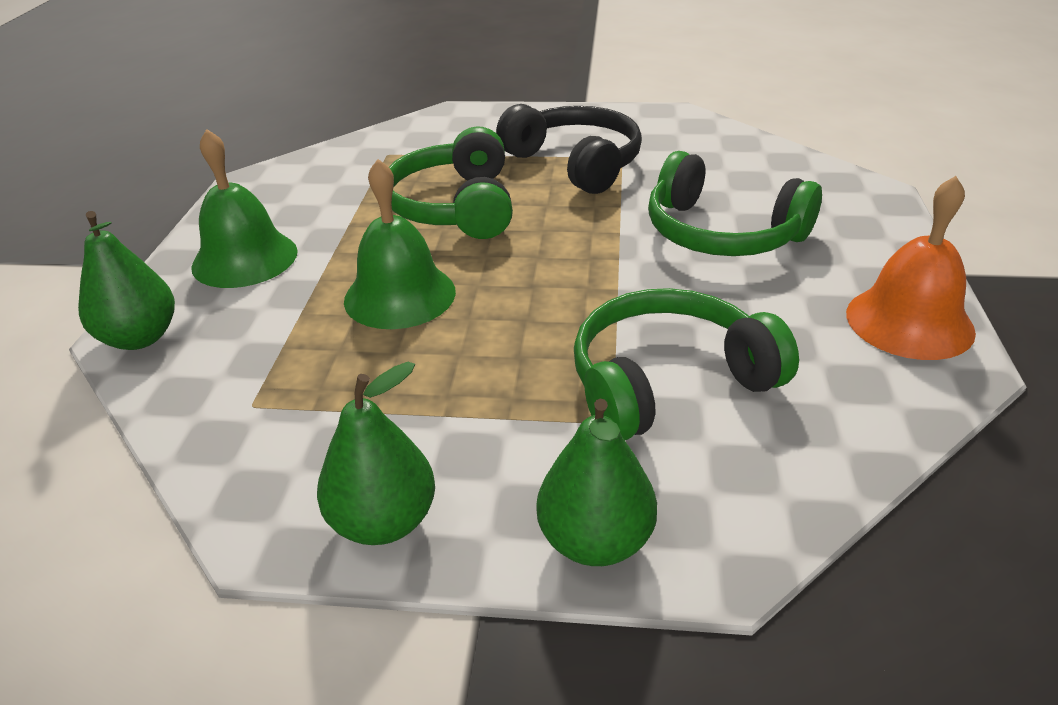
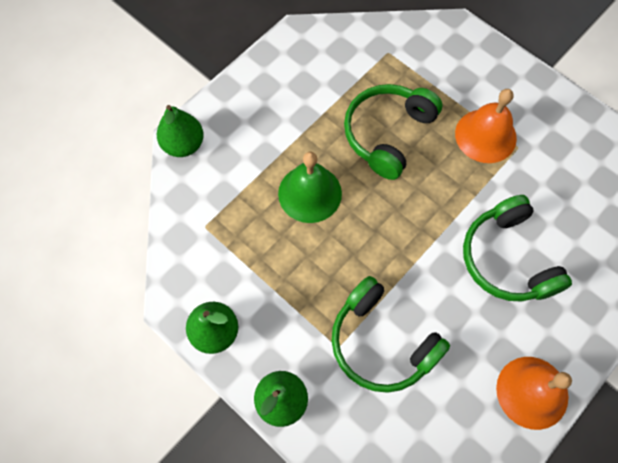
camera: 35 degrees right, 30 degrees up
(245, 258) = (258, 110): green bell -> none
(575, 163) = (485, 135): black headphones -> orange bell
(668, 382) = (381, 342): green headphones -> green headphones turned 150 degrees counterclockwise

